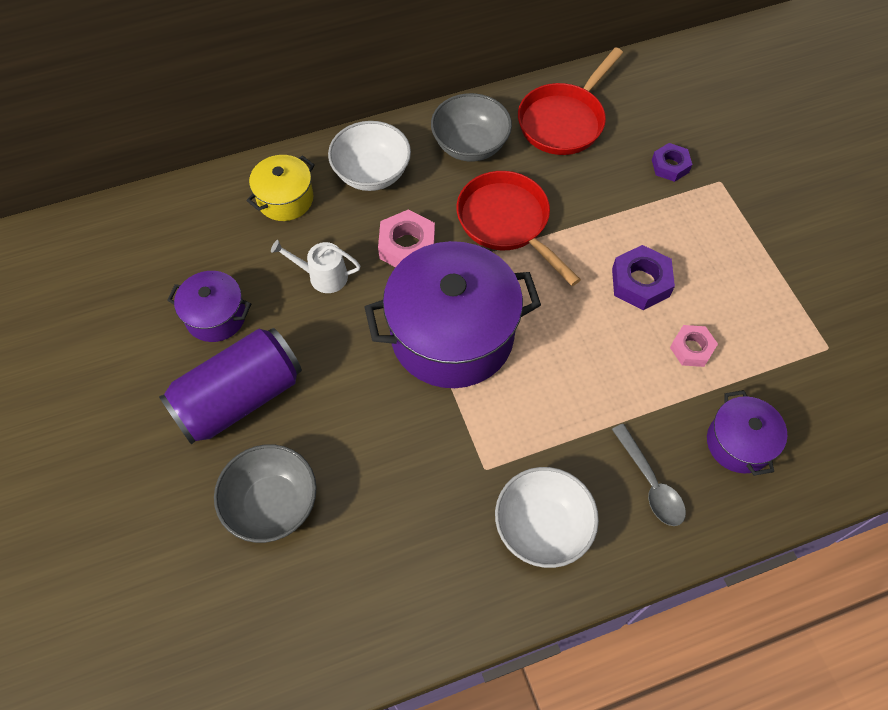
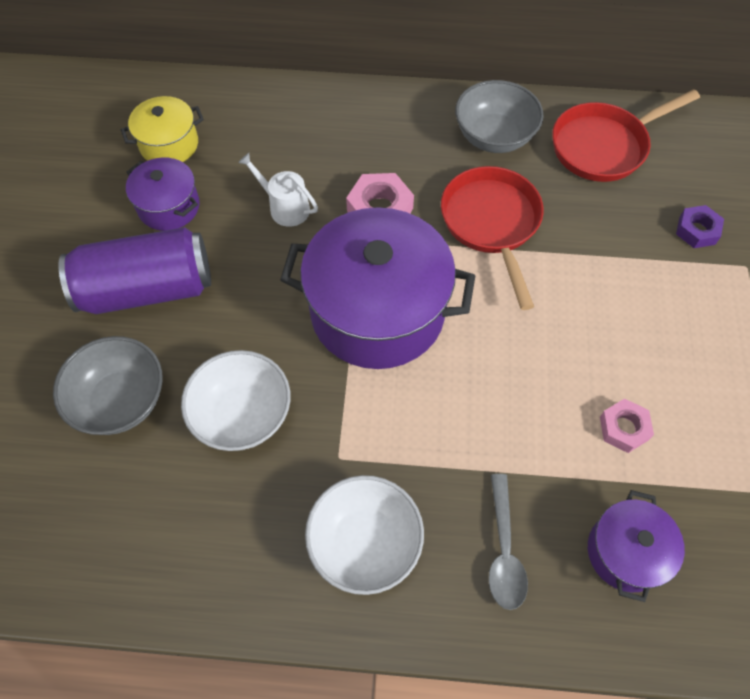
camera: 25 degrees right, 0 degrees up
(285, 199) = (289, 124): yellow pot -> yellow pot (169, 144)
(371, 173) = (383, 129): white bowl -> white bowl (242, 415)
(640, 282) = (602, 337): purple nut -> none

